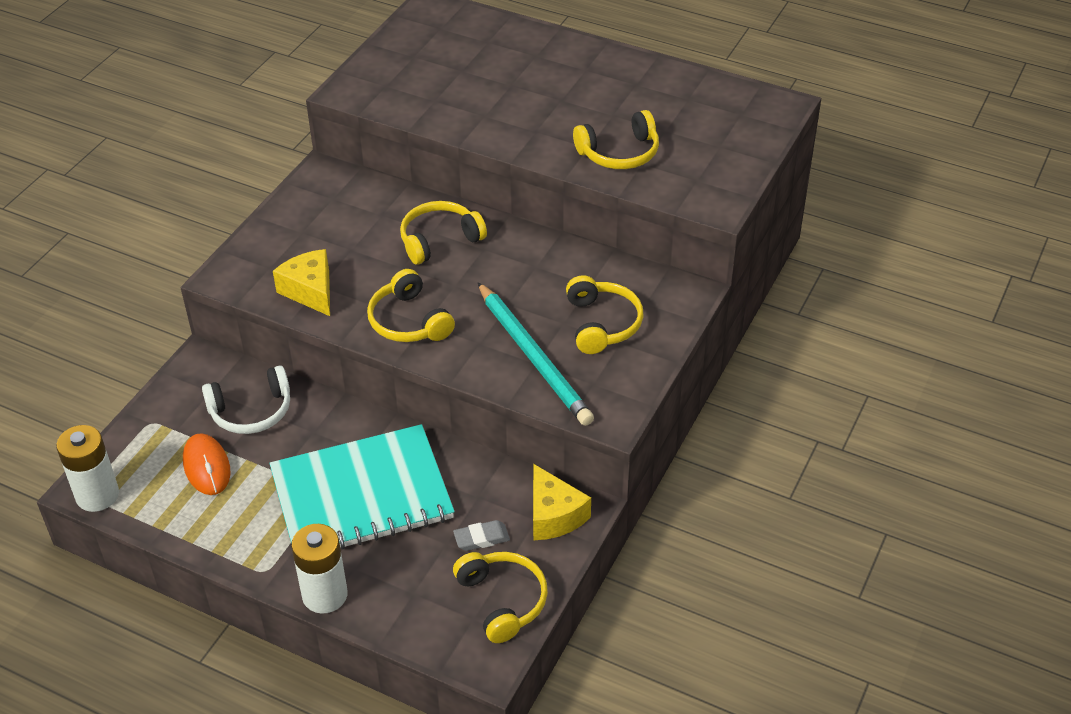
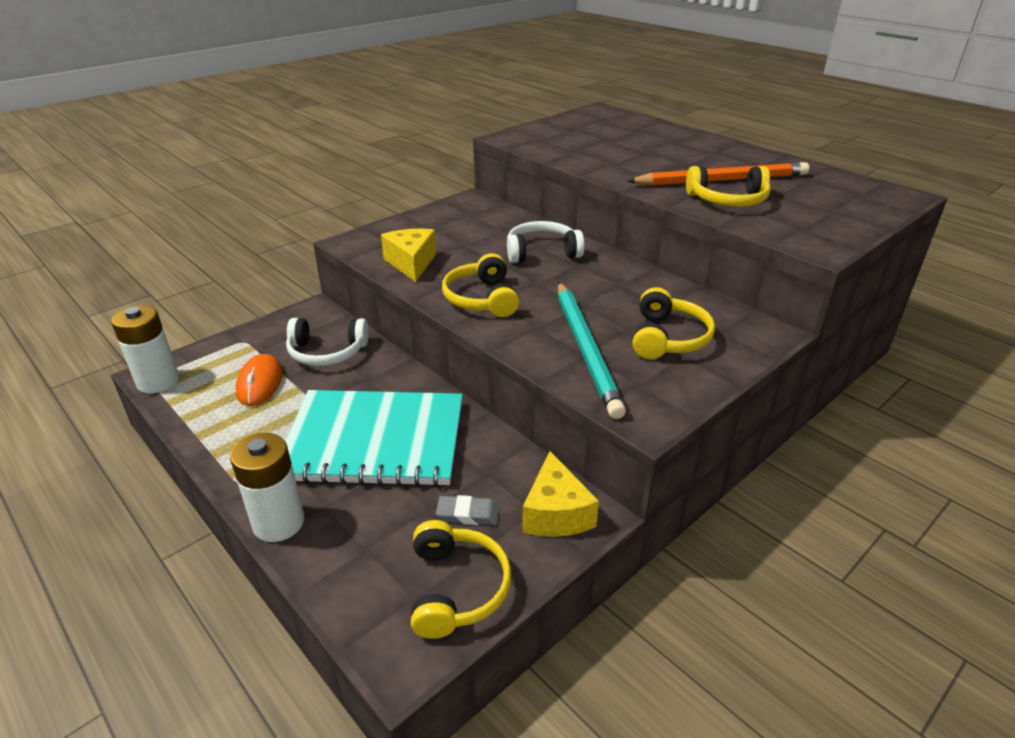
camera: 20 degrees right, 10 degrees down
(439, 240) = (542, 252): yellow headphones -> white headphones
(605, 120) = (721, 180): none -> orange pencil

